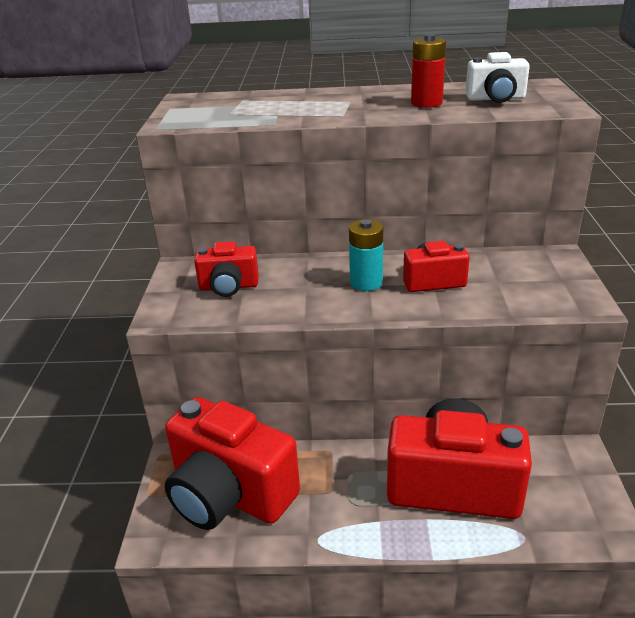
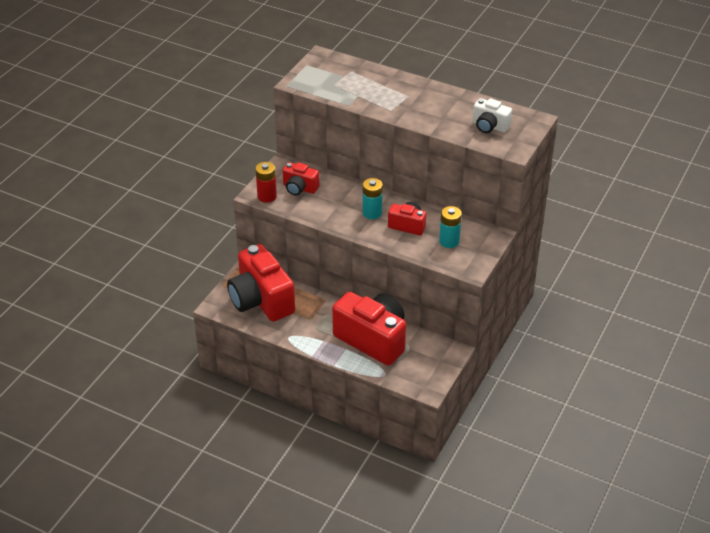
camera: 25 degrees right, 10 degrees up
(426, 103) = (447, 115): red battery -> red battery (267, 196)
(511, 281) = (449, 241): none -> turquoise battery

